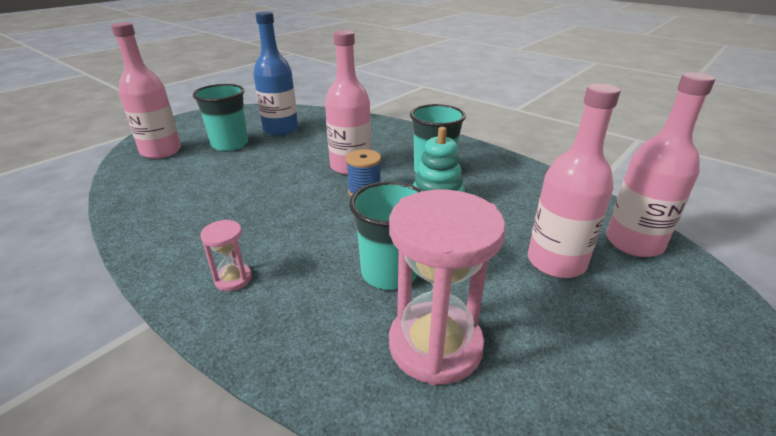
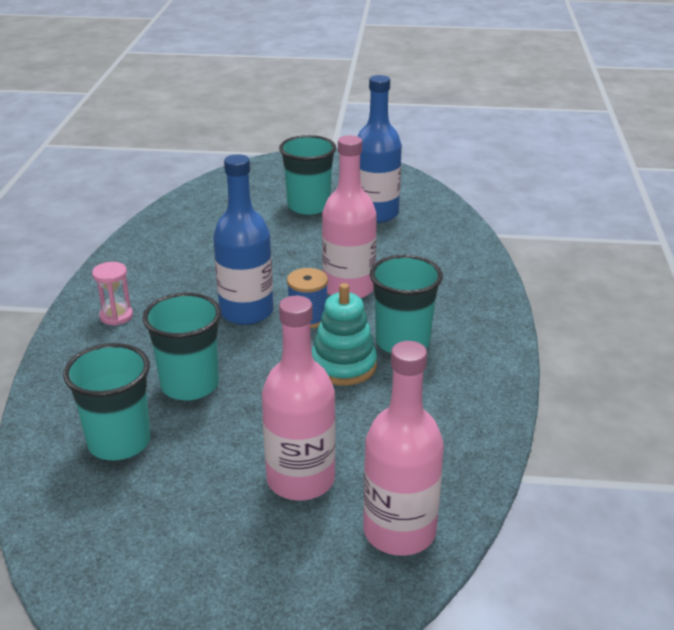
camera: 55 degrees right, 0 degrees up
(161, 151) = (254, 184): pink bottle -> none
(323, 212) = (246, 312): none -> blue bottle
(435, 345) = (119, 442): pink hourglass -> turquoise cup

